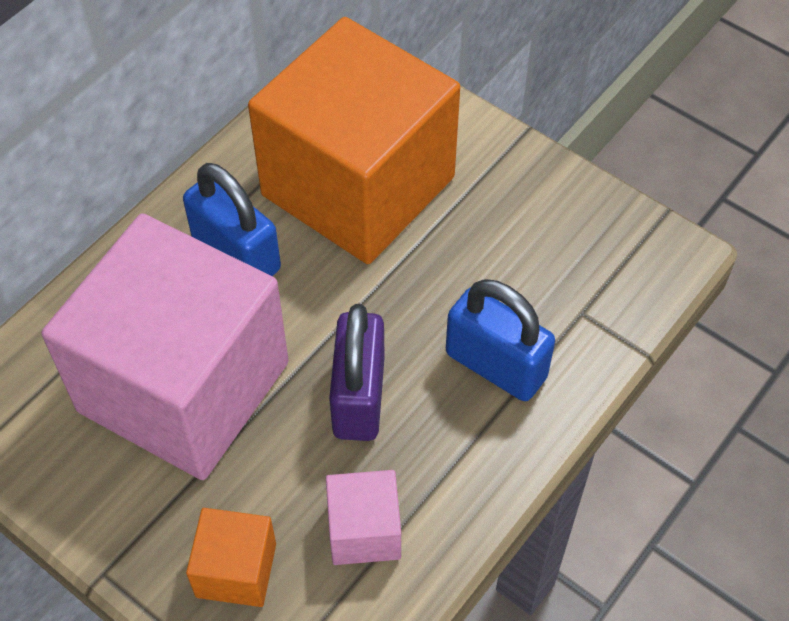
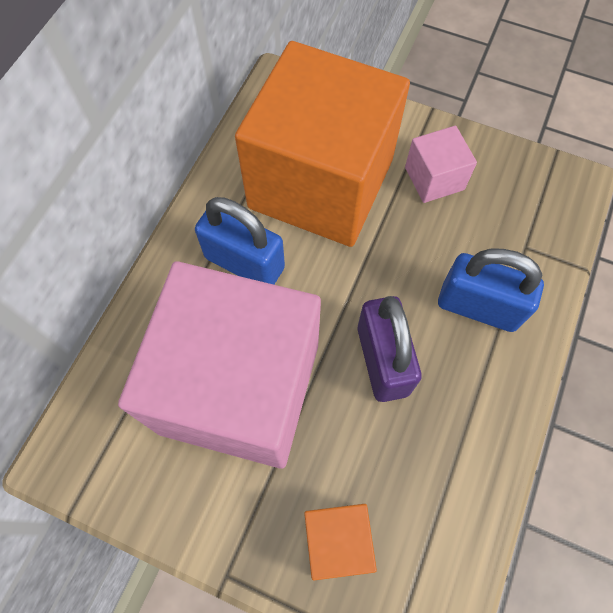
camera: 15 degrees left, 10 degrees up
(364, 531) = (427, 476): pink cube -> pink cube (434, 178)

